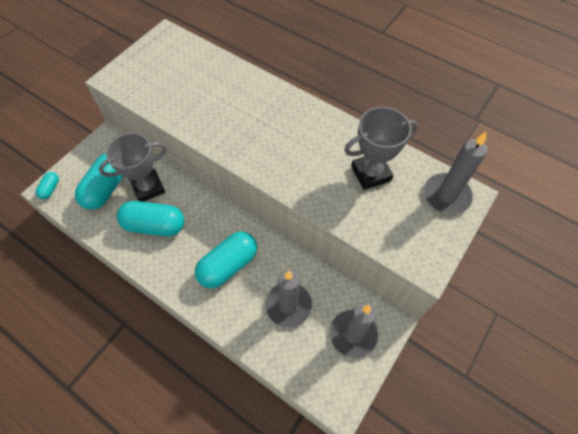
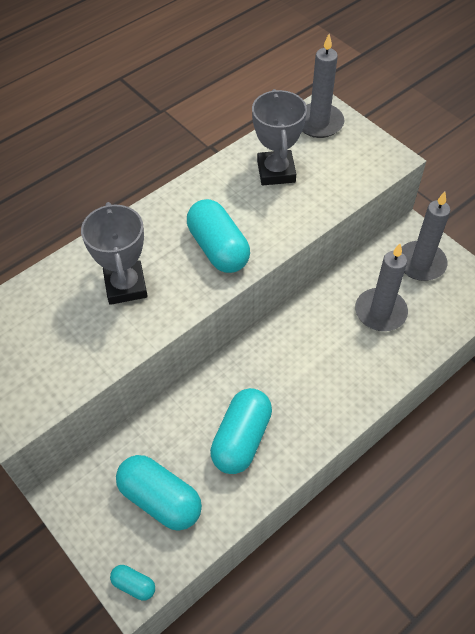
camera: 75 degrees left, 5 degrees down
(148, 188) = (177, 441): grey trophy -> grey trophy (126, 286)
(228, 265) = (319, 362): turquoise capsule -> turquoise capsule (218, 248)

